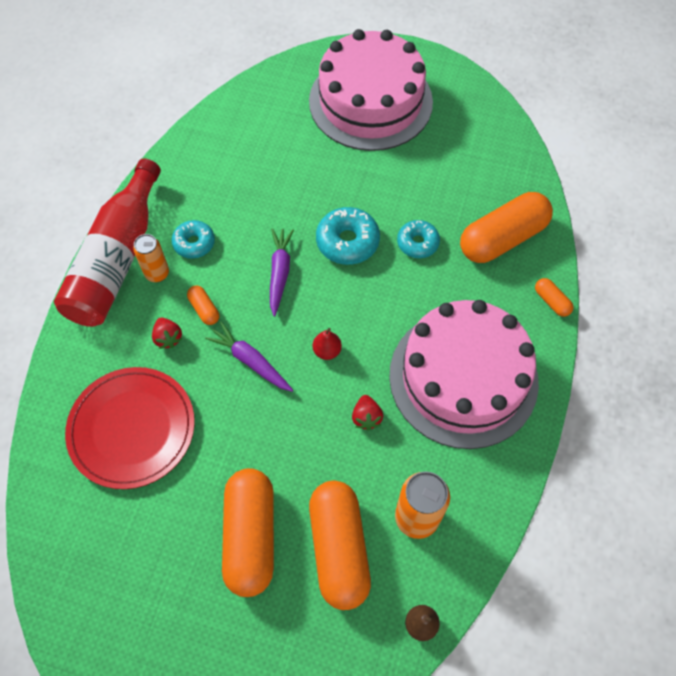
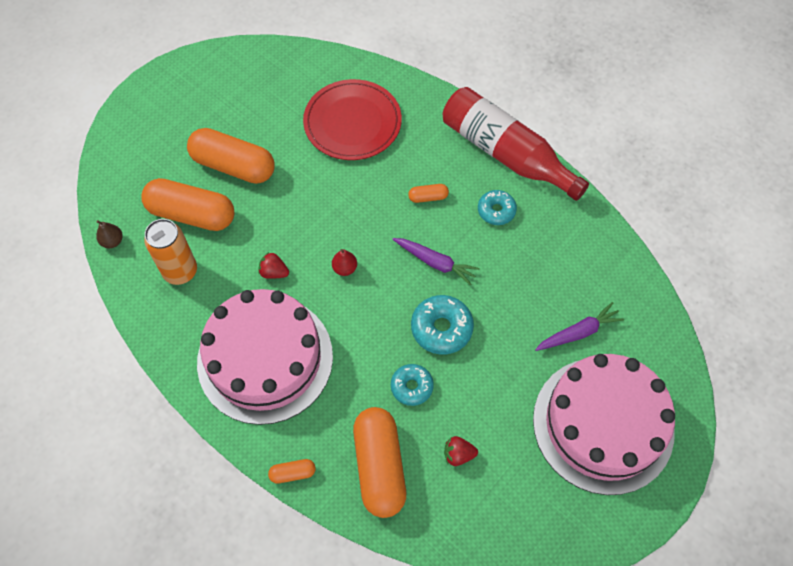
camera: 115 degrees right, 0 degrees up
(157, 273) = (478, 176): orange can -> none
(168, 338) = (414, 165): red strawberry -> red strawberry (458, 454)
(251, 361) = (365, 212): purple carrot -> purple carrot (578, 332)

